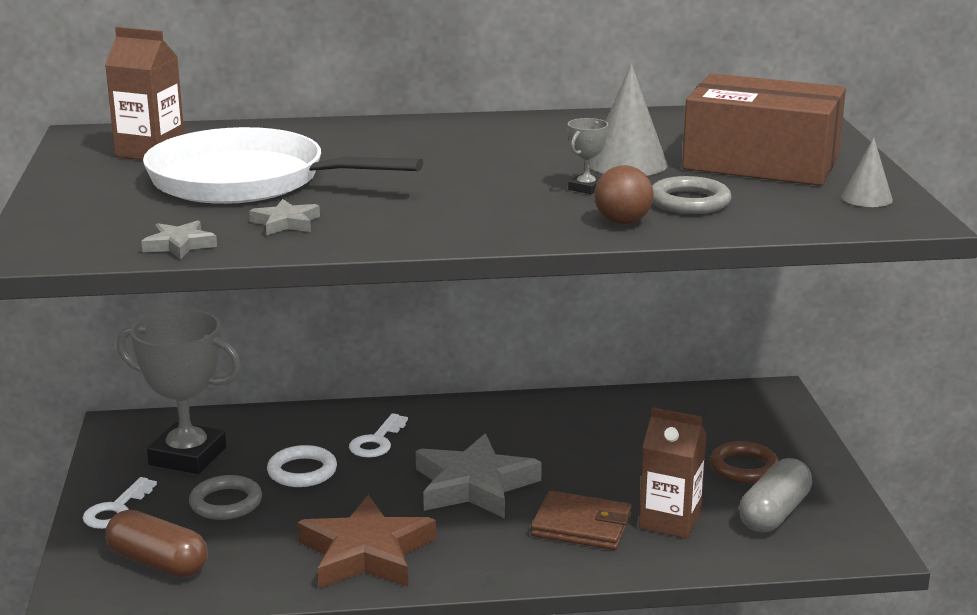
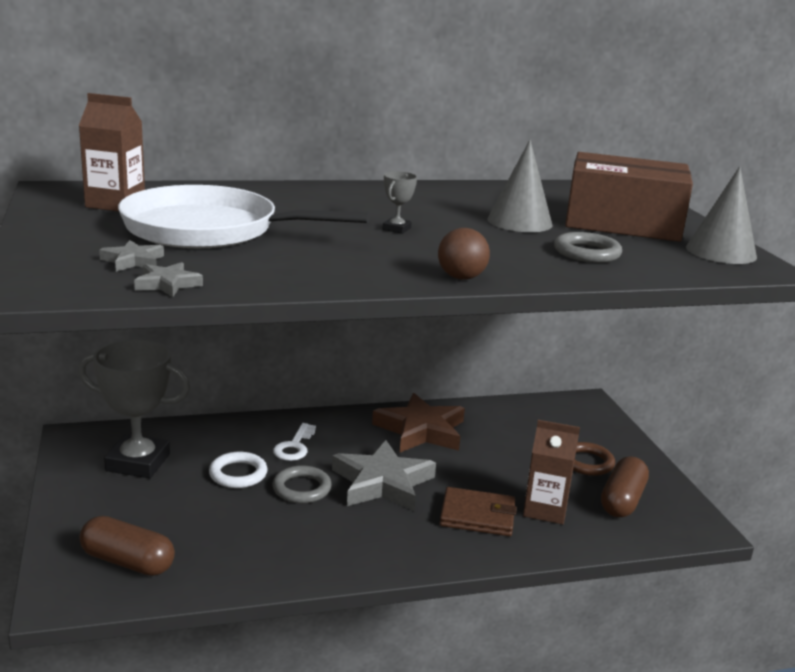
camera: 10 degrees left, 0 degrees up
(116, 509) = (82, 513): white key -> none
(226, 503) = (178, 504): grey ring -> grey ring (301, 488)
(286, 223) = (257, 265): grey star -> grey star (133, 261)
(366, 553) = (307, 546): brown star -> brown star (420, 430)
(586, 188) = (498, 240): grey trophy -> grey trophy (397, 229)
(622, 222) = (543, 268): brown ball -> brown ball (461, 277)
(774, 513) = (622, 500): grey capsule -> brown capsule
(867, 198) = (721, 252): grey cone -> grey cone, size x1.71

